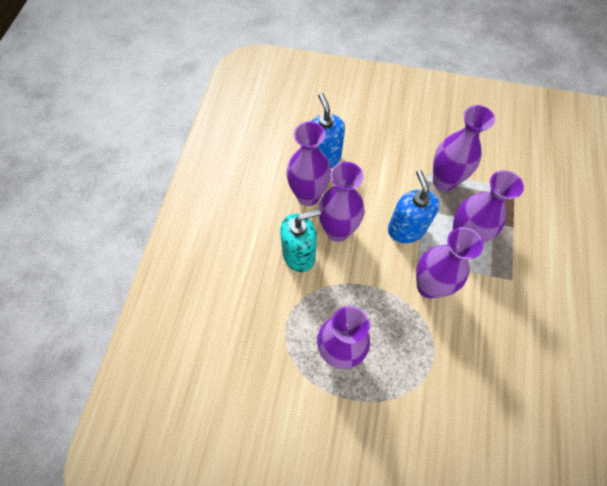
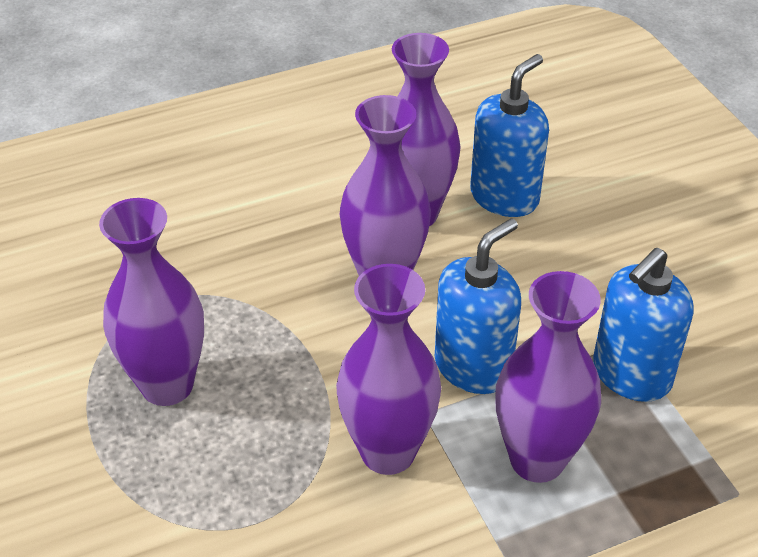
camera: 55 degrees right, 20 degrees down
(299, 255) = (298, 255): turquoise soap dispenser -> none
(443, 181) = (631, 375): purple vase -> blue soap dispenser

